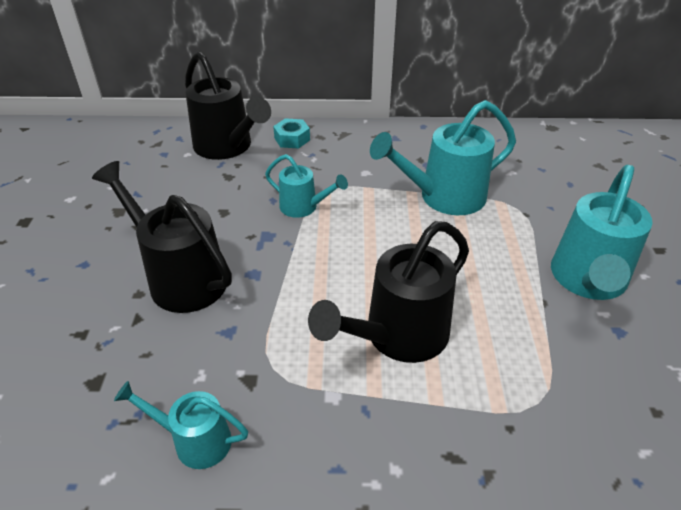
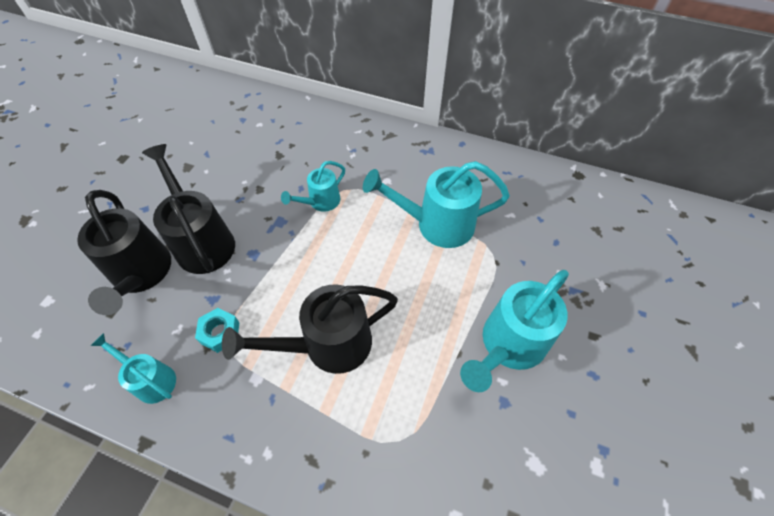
camera: 20 degrees right, 15 degrees up
(227, 147) = (292, 126): black watering can -> black watering can (141, 275)
(292, 139) = (345, 129): turquoise nut -> turquoise nut (220, 333)
(304, 207) = (320, 202): turquoise watering can -> turquoise watering can turned 90 degrees clockwise

